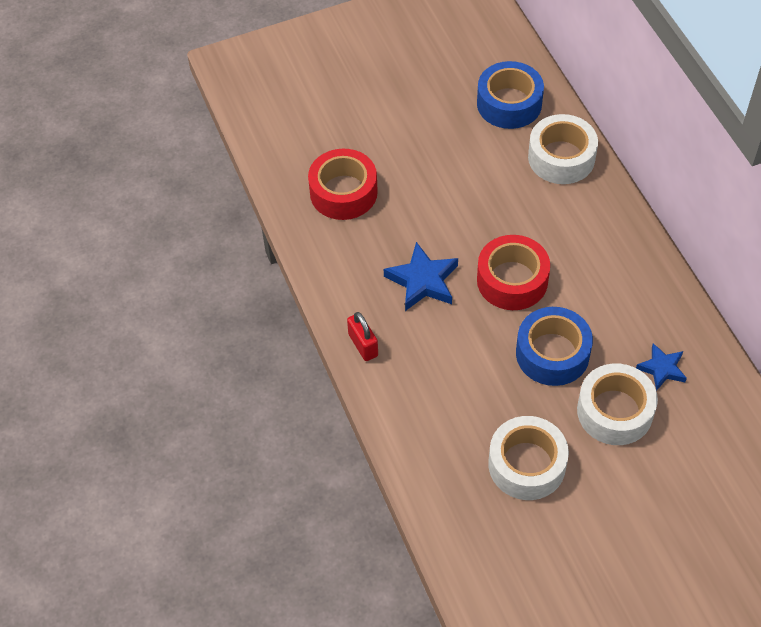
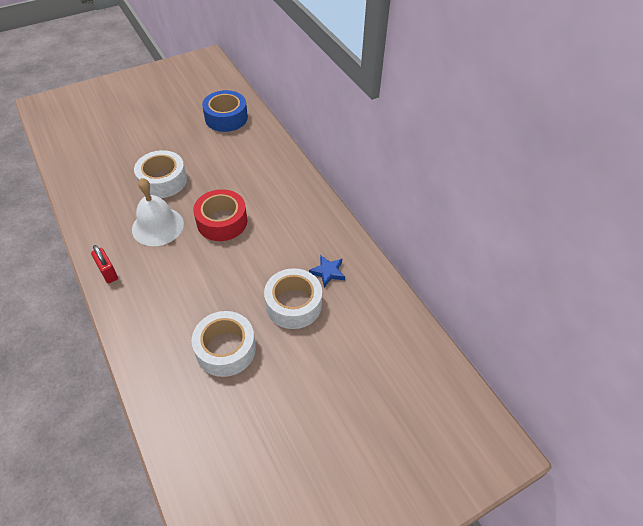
camera: 10 degrees left, 5 degrees down
(343, 192) = (107, 174): red tape -> none
(423, 281) = (157, 226): blue star -> white bell
(552, 353) = (248, 268): blue tape -> none
(561, 157) = (259, 146): white tape -> white tape (163, 181)

